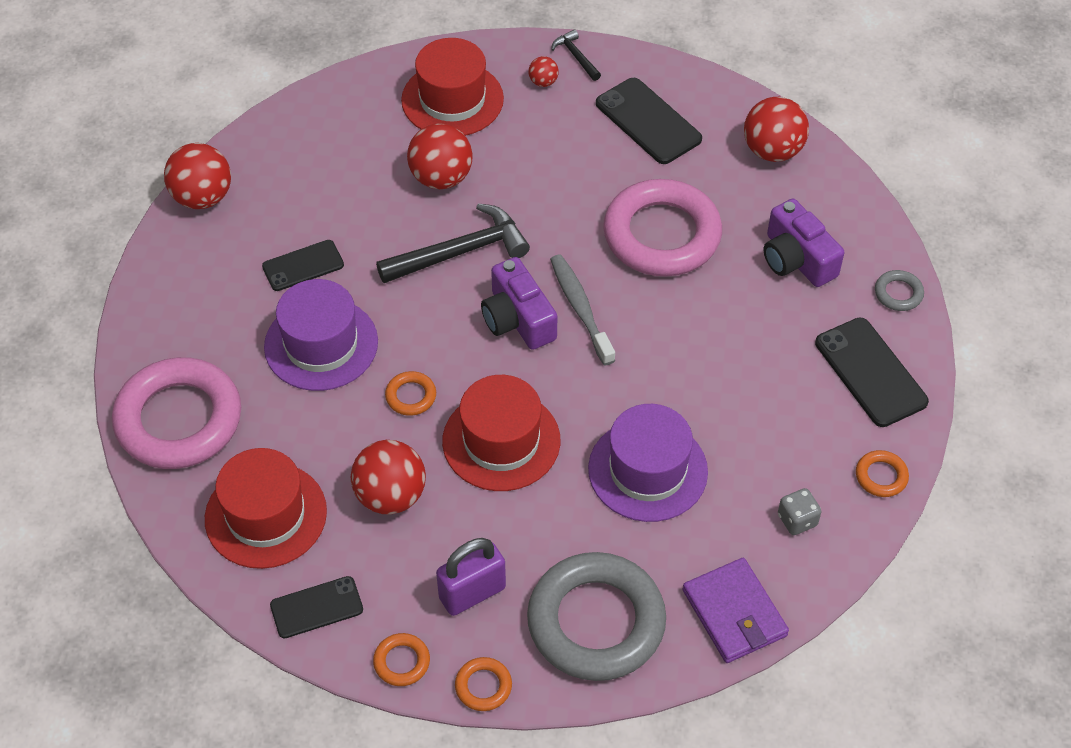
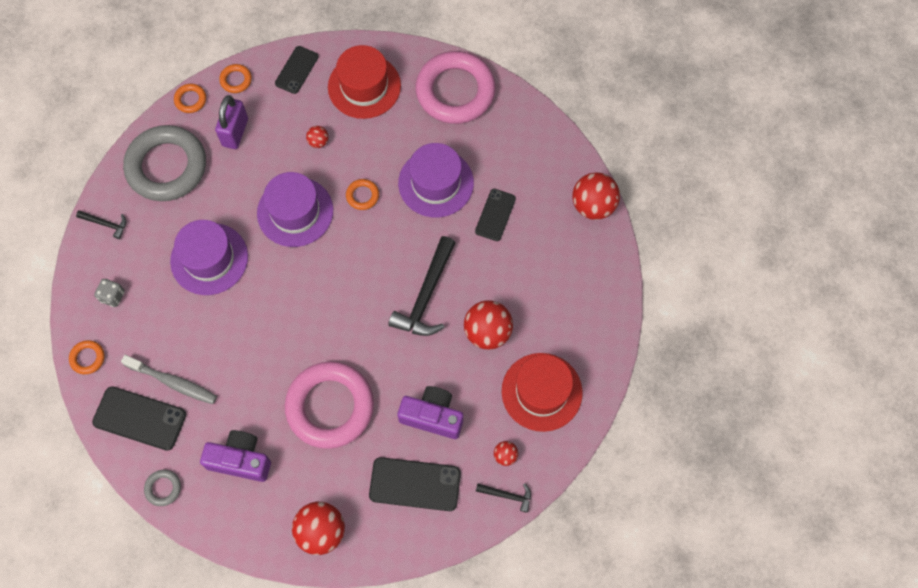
camera: 135 degrees right, 15 degrees up
(390, 496) = (318, 142): red ball -> red ball, size x0.49
(501, 441) = (295, 212): red hat -> purple hat
(517, 319) = (355, 283): purple camera -> purple camera (432, 416)
(580, 308) = (329, 319): grey toothbrush -> grey toothbrush (173, 382)
(734, 613) = (106, 224): purple wallet -> black hammer

